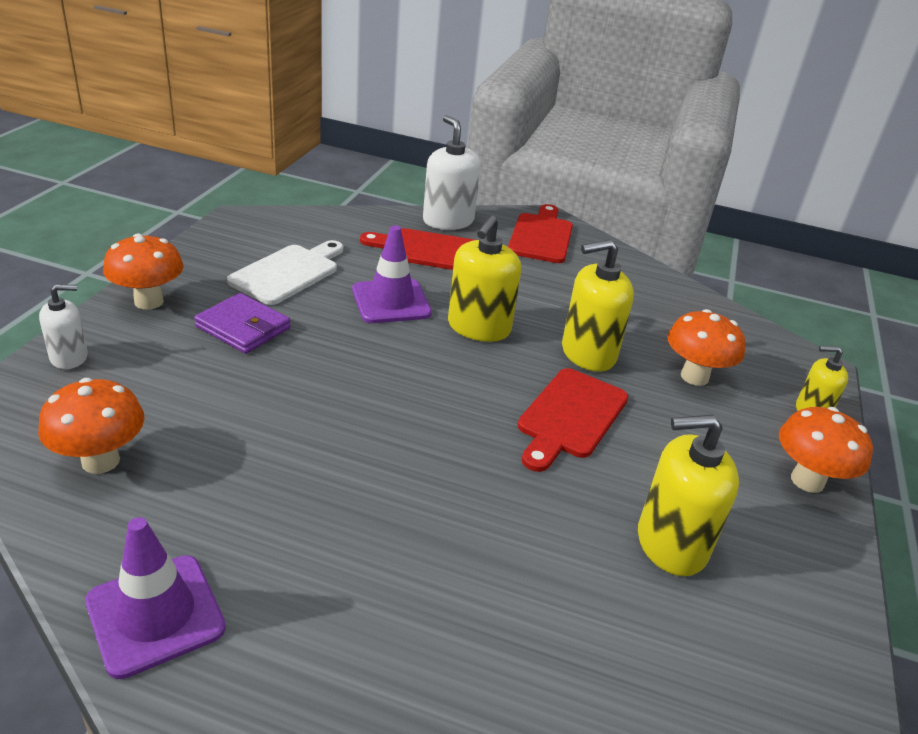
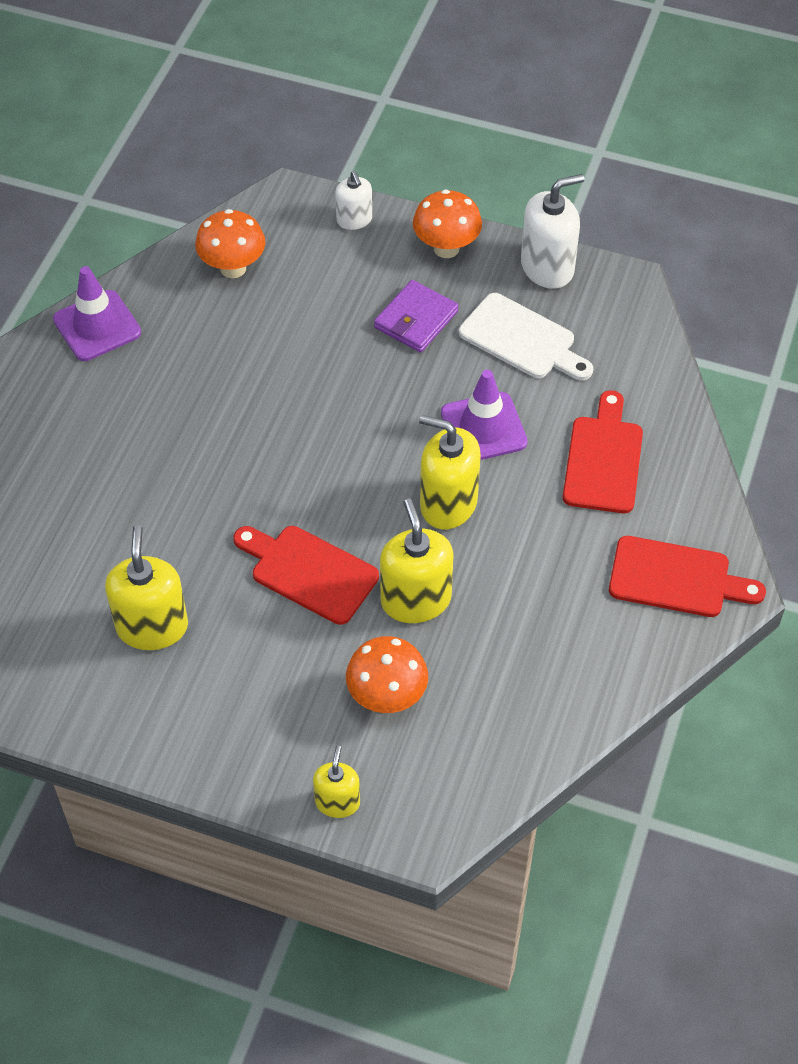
camera: 95 degrees right, 20 degrees up
(448, 221) = (687, 477): white soap dispenser -> white soap dispenser (547, 267)
(807, 481) = (230, 760): orange mushroom -> none

